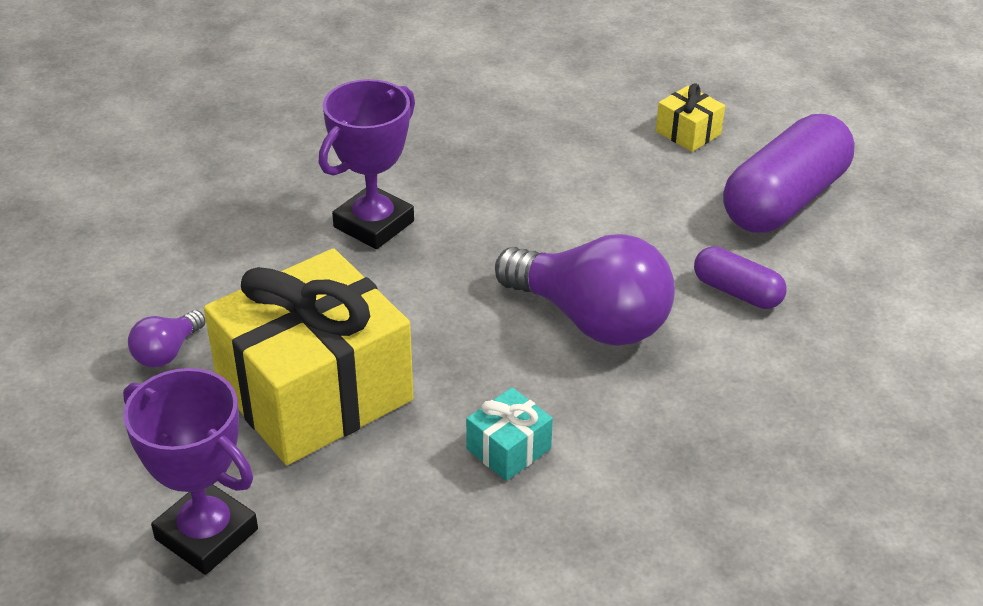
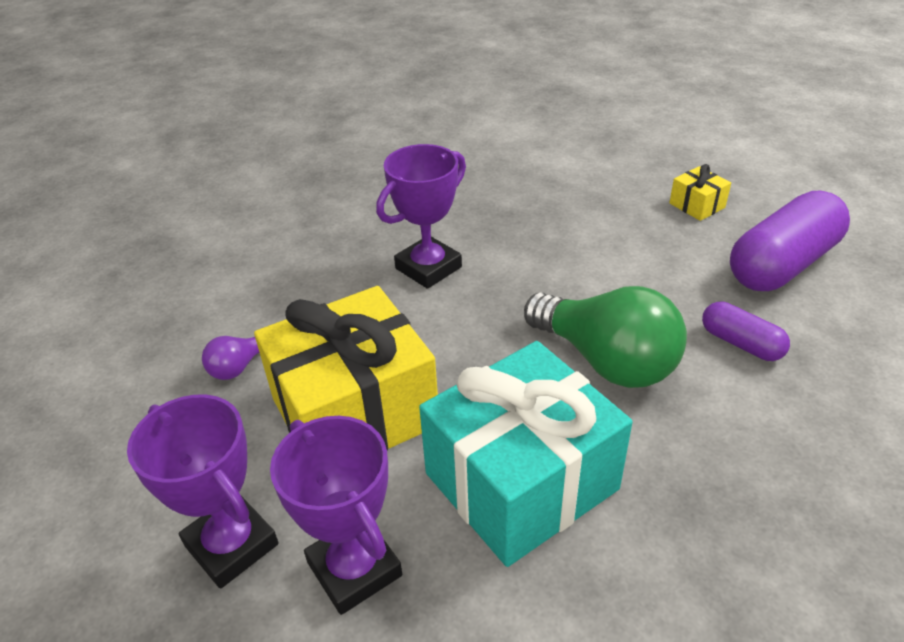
camera: 10 degrees right, 0 degrees up
(344, 545) = (354, 569): none -> purple trophy
(508, 449) = (521, 481): turquoise gift -> turquoise gift, size x2.44
(591, 319) = (606, 360): purple light bulb -> green light bulb

